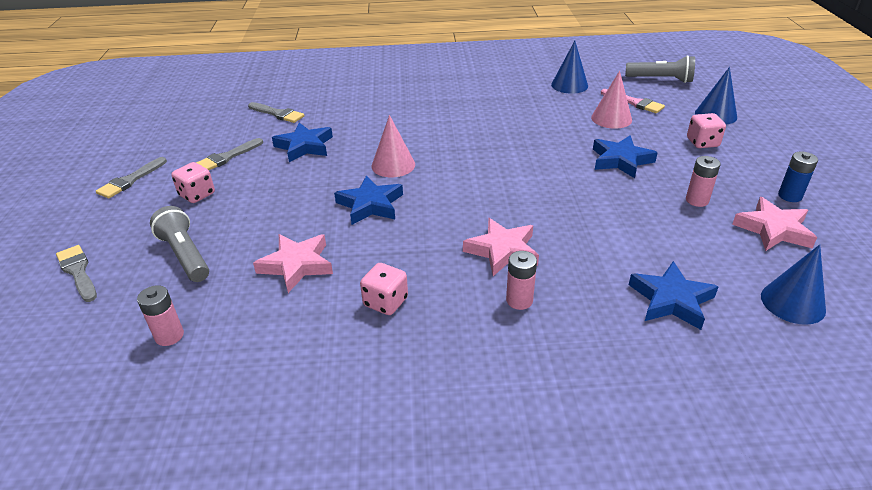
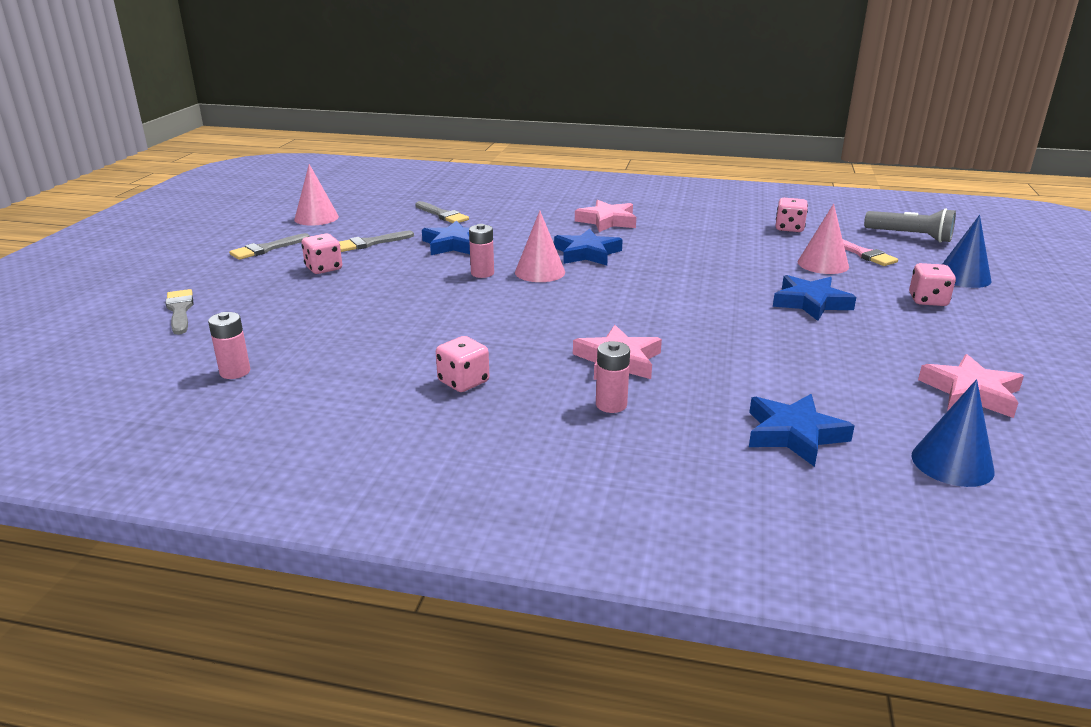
camera: 15 degrees right, 10 degrees down
(161, 135) = (316, 218): none -> pink cone
(185, 255) = (285, 313): grey flashlight -> none
(296, 265) = (389, 338): pink star -> pink star (607, 221)
(370, 205) = (495, 301): blue star -> blue star (587, 253)
(569, 85) = (789, 228): blue cone -> pink dice
(697, 200) = (885, 351): pink battery -> pink battery (482, 273)
(790, 196) = (1015, 365): blue battery -> none

